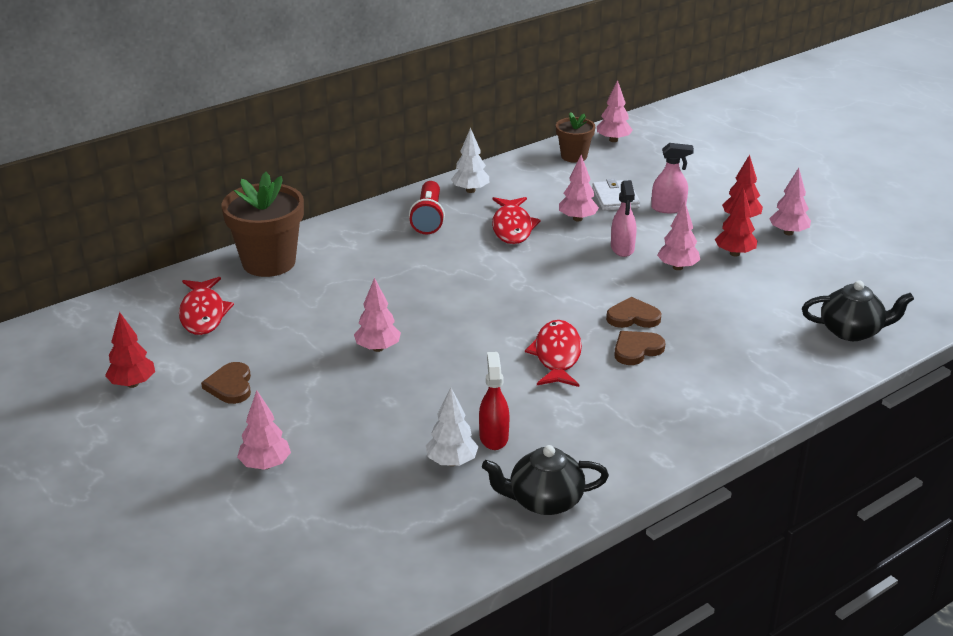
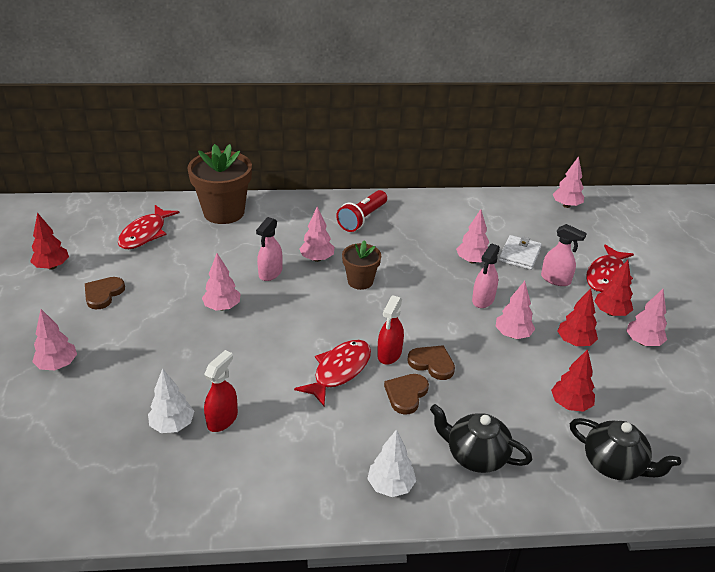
camera: 30 degrees right, 5 degrees up
(391, 300) = (270, 273): none -> pink spray bottle
(424, 270) = (317, 259): none -> pink tree
(470, 190) = (414, 208): white tree -> white tree (390, 486)
(512, 227) = (415, 249): red fish -> red fish (606, 275)
(544, 501) = (199, 496): black teapot -> black teapot (475, 455)
(574, 156) = (521, 208): brown flower pot -> brown flower pot (360, 281)
(587, 324) = (389, 354): none -> red spray bottle
(637, 349) = (406, 394): brown heart -> brown heart turned 60 degrees counterclockwise
(778, 302) = (570, 404): none -> red tree

